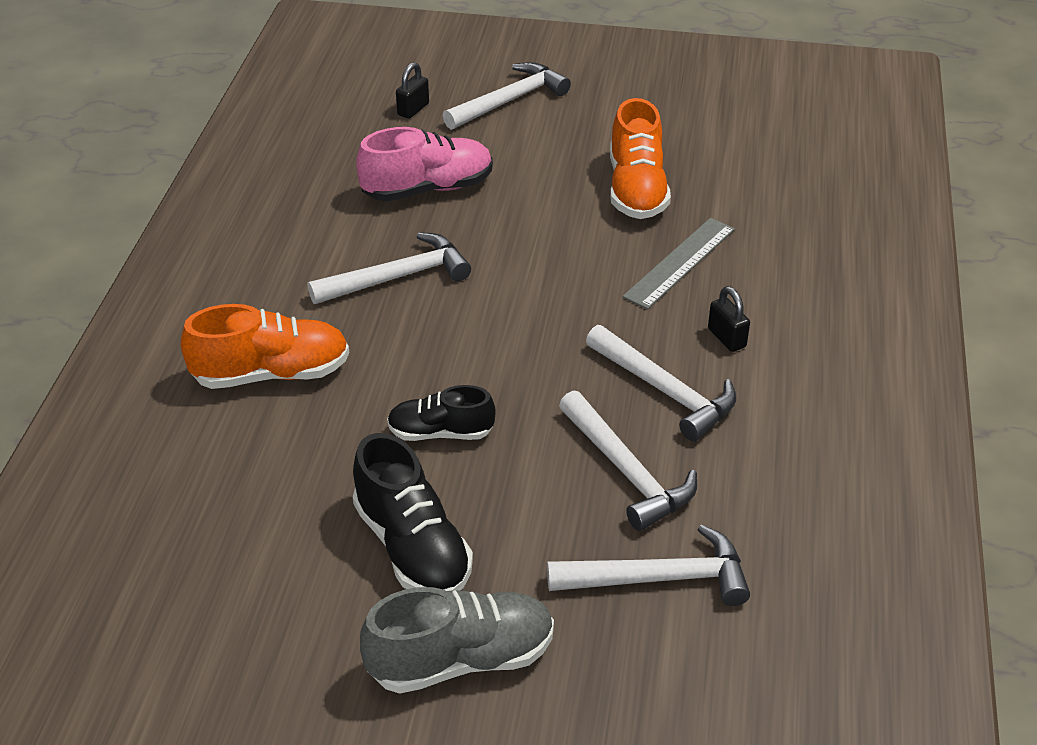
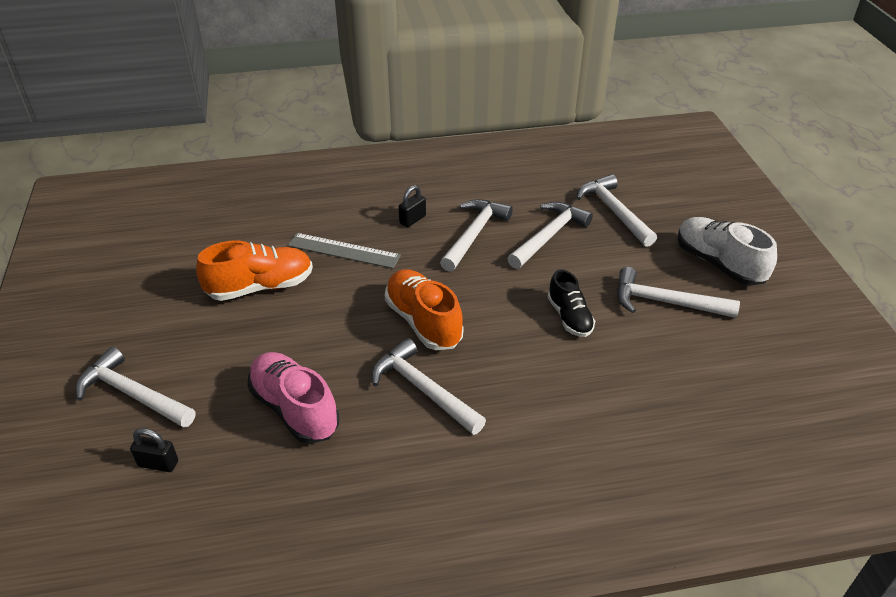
camera: 110 degrees left, 0 degrees up
(271, 374) = (571, 425): orange shoe -> orange shoe (423, 322)
(412, 547) = (665, 302): black shoe -> white hammer
(461, 659) = (718, 264): grey shoe -> white shoe

